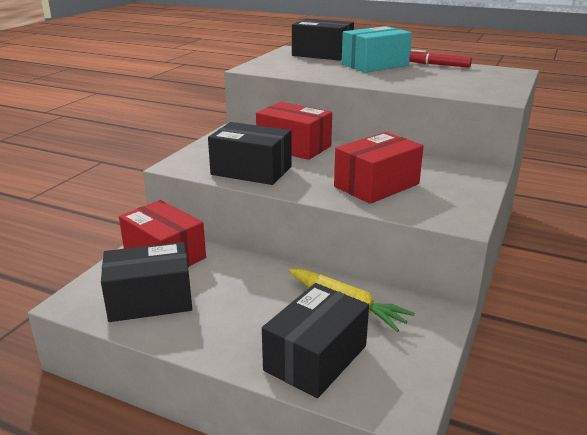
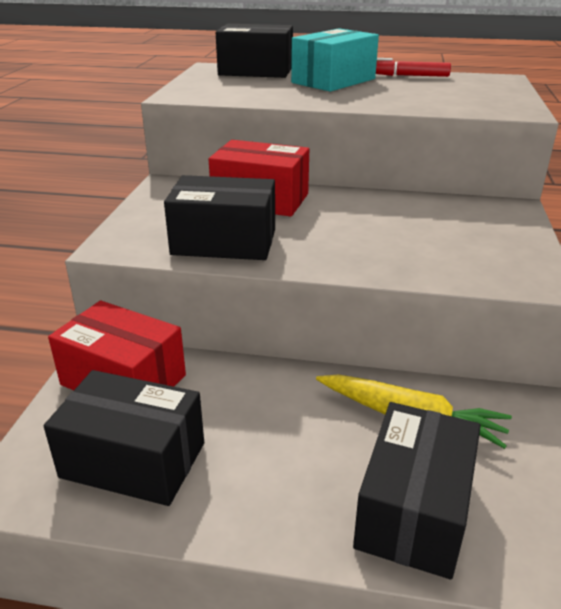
camera: 15 degrees left, 5 degrees up
(150, 300) = (133, 460): black box -> black box turned 45 degrees clockwise
(376, 185) = (401, 243): red box -> none

